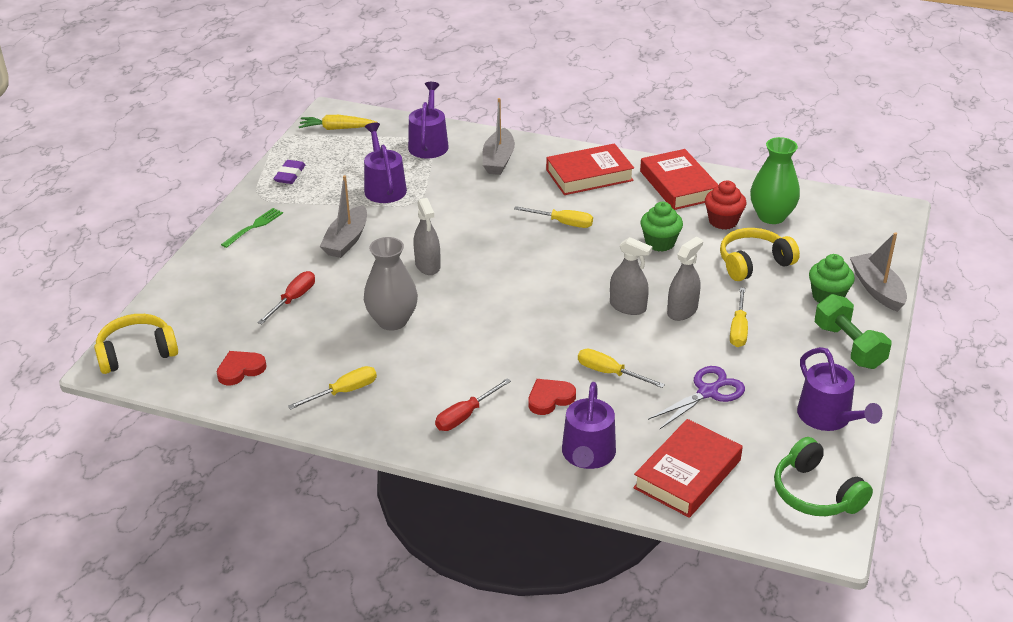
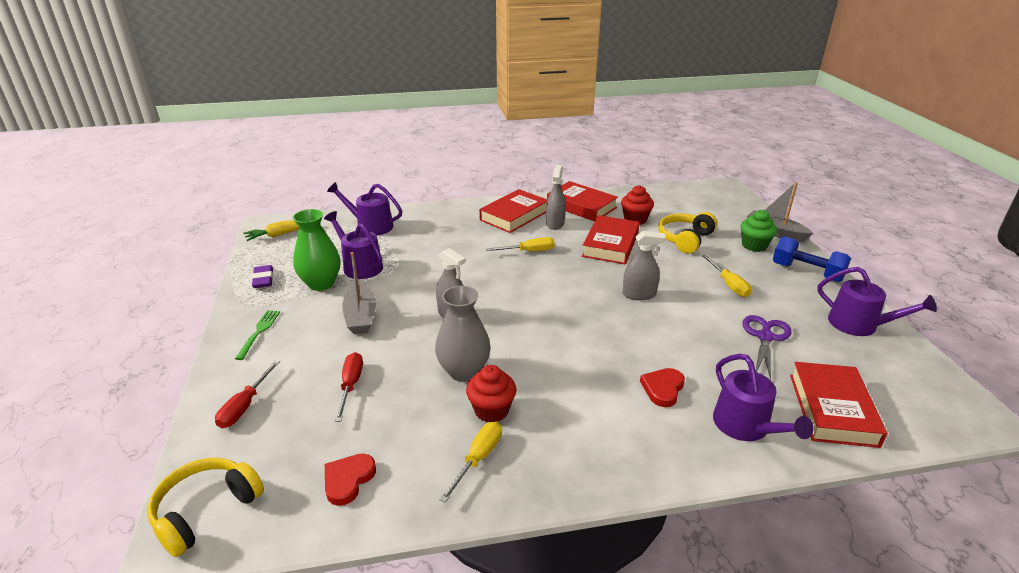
camera: 30 degrees left, 5 degrees down
(386, 360) = (491, 410): none -> red cupcake
(429, 144) = (370, 226): purple watering can -> purple watering can turned 45 degrees counterclockwise
(465, 415) = (611, 434): red screwdriver -> red screwdriver (245, 406)
(498, 160) = (437, 223): grey boat -> none
(609, 373) = (683, 349): yellow screwdriver -> none
(660, 243) = (610, 244): green cupcake -> red book
(682, 311) = (678, 285): grey spray bottle -> grey spray bottle (555, 223)
(771, 216) = (661, 208): green vase -> green vase (321, 283)
(815, 493) = (927, 385): green headphones -> none
(849, 346) = (806, 272): green dumbbell -> blue dumbbell

